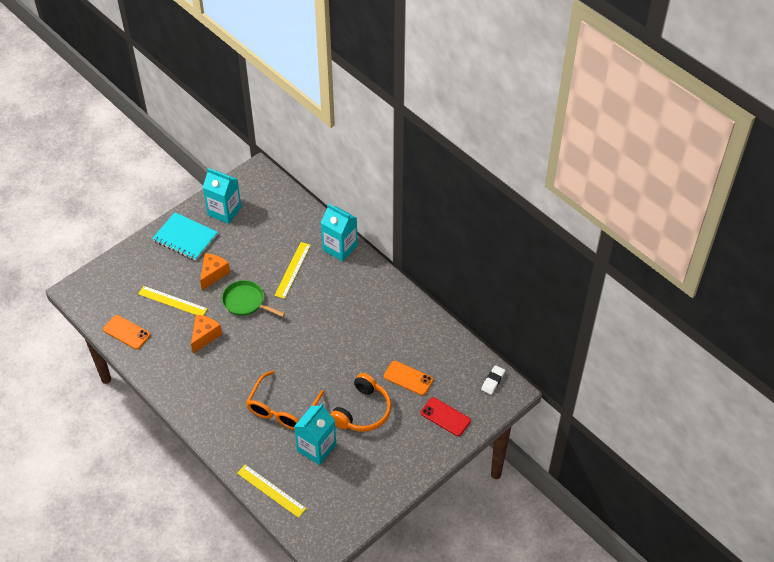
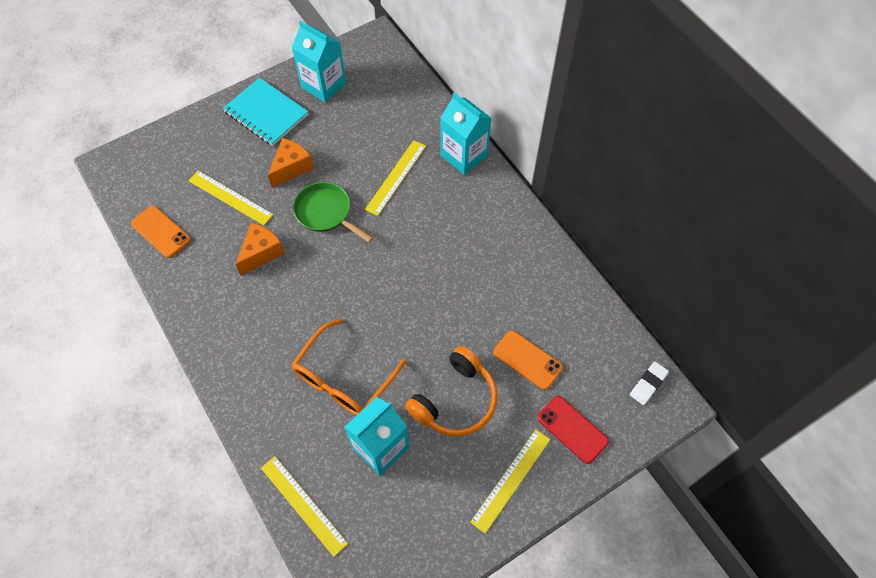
camera: 10 degrees right, 10 degrees up
(408, 454) = (511, 480): none -> yellow ruler

